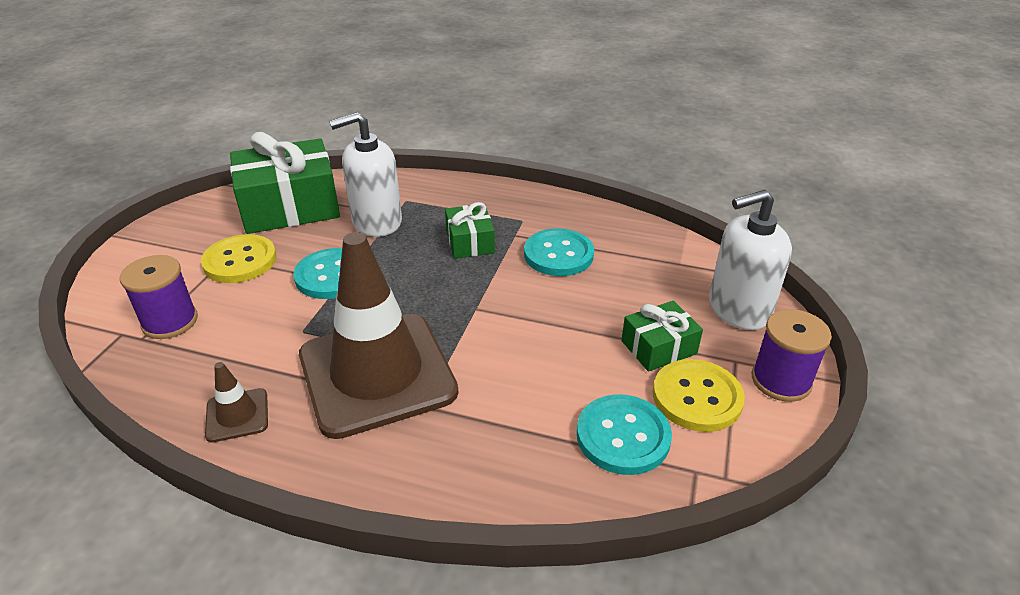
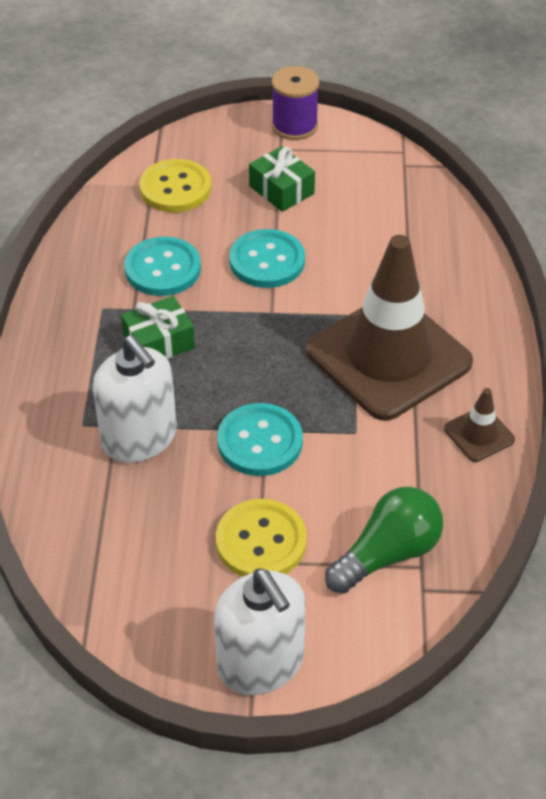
camera: 105 degrees left, 10 degrees up
(170, 321) = (387, 554): purple spool -> green light bulb
(290, 207) = (126, 543): green gift -> none
(623, 436) = (390, 201): turquoise button -> turquoise button (267, 261)
(697, 397) = (332, 167): yellow button -> yellow button (175, 188)
(738, 309) = (212, 147): white soap dispenser -> white soap dispenser (261, 663)

